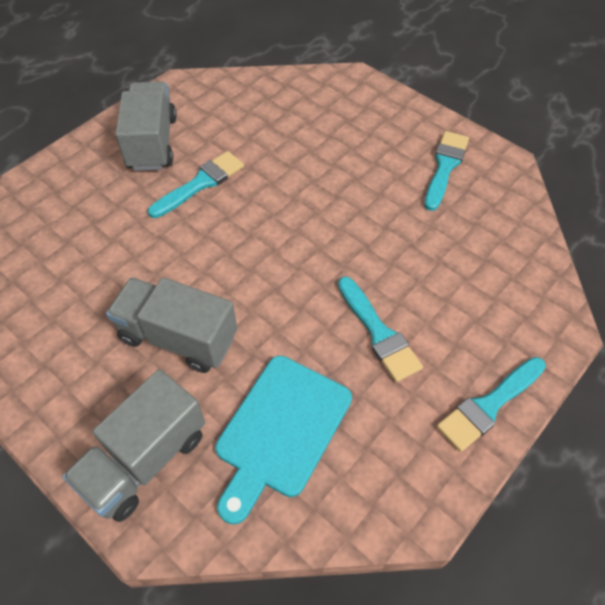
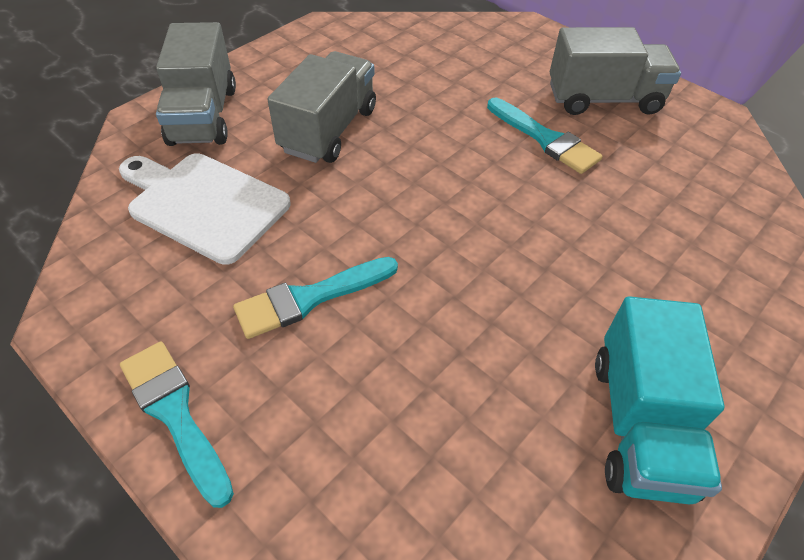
camera: 90 degrees right, 5 degrees down
(145, 459) = (203, 116): grey truck -> grey truck turned 135 degrees counterclockwise
(280, 430) = (203, 204): turquoise cutting board -> white cutting board
(445, 166) = (640, 424): turquoise brush -> turquoise truck

